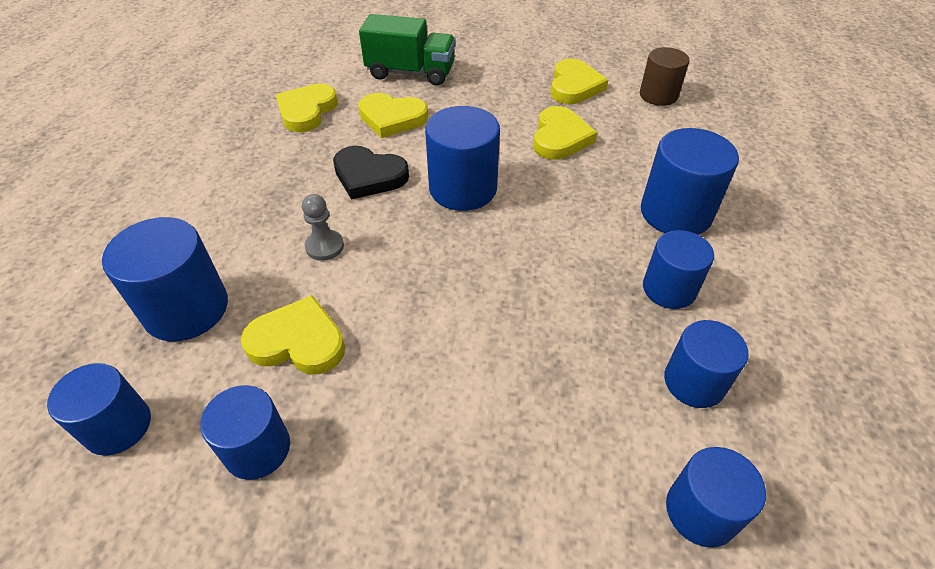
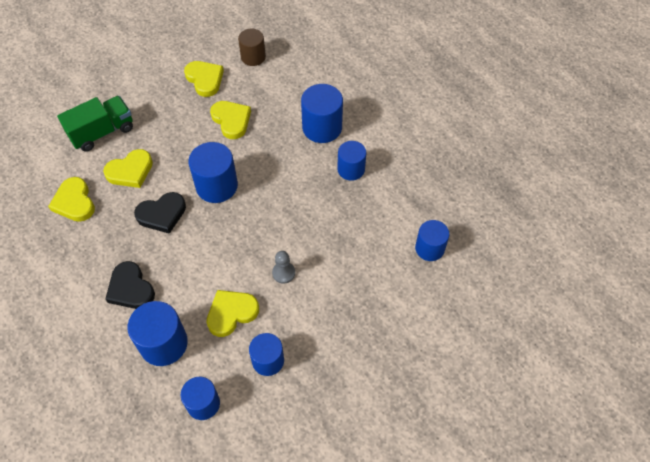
camera: 45 degrees left, 10 degrees up
(241, 223) = (130, 288): none -> black heart
(324, 246) = (188, 266): grey pawn -> grey pawn (283, 273)
(694, 382) = (391, 203): blue cylinder -> none

